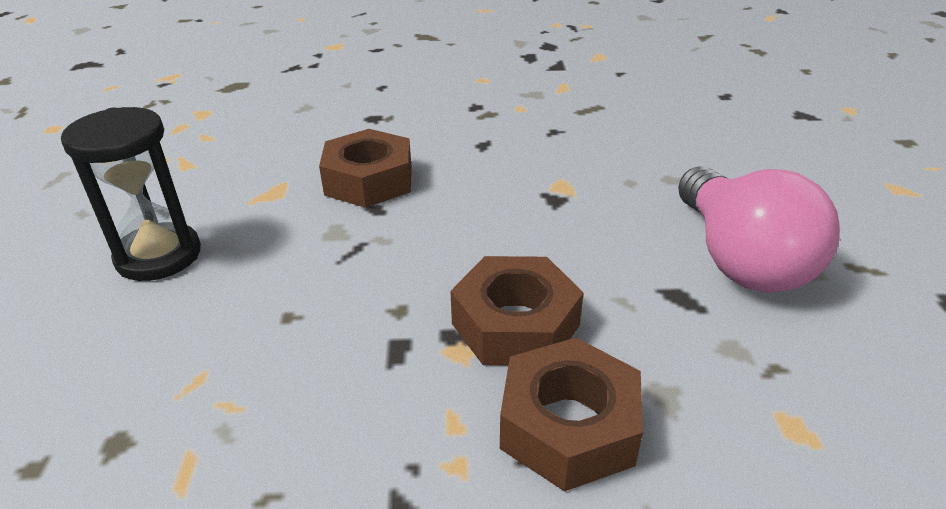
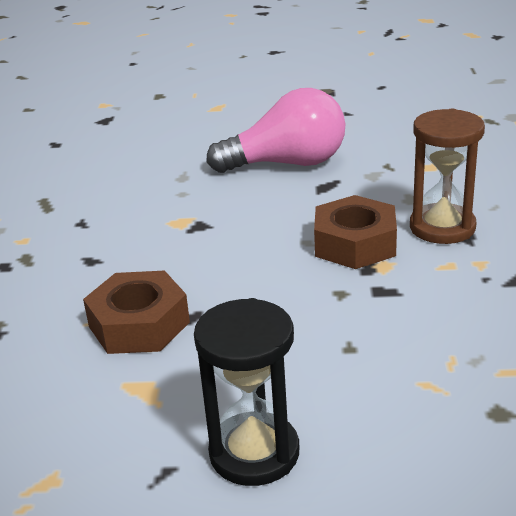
camera: 85 degrees left, 5 degrees down
(568, 426) = (442, 227): brown nut -> brown hourglass

